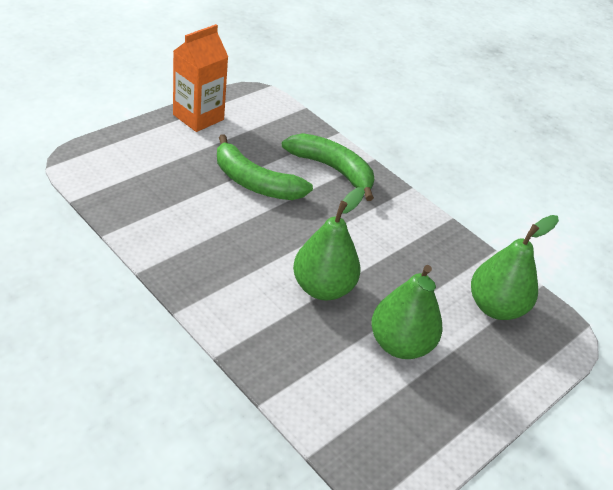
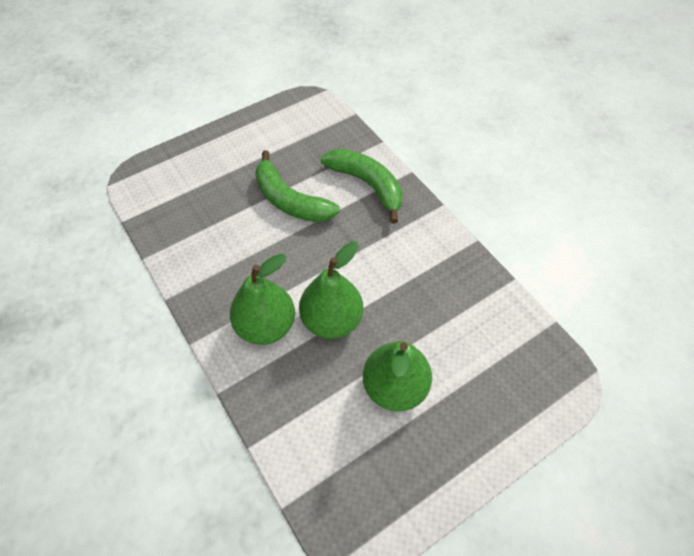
camera: 15 degrees right, 15 degrees up
(198, 117) = (251, 128): orange carton -> none
(495, 307) = (500, 347): green pear -> green pear (266, 325)

